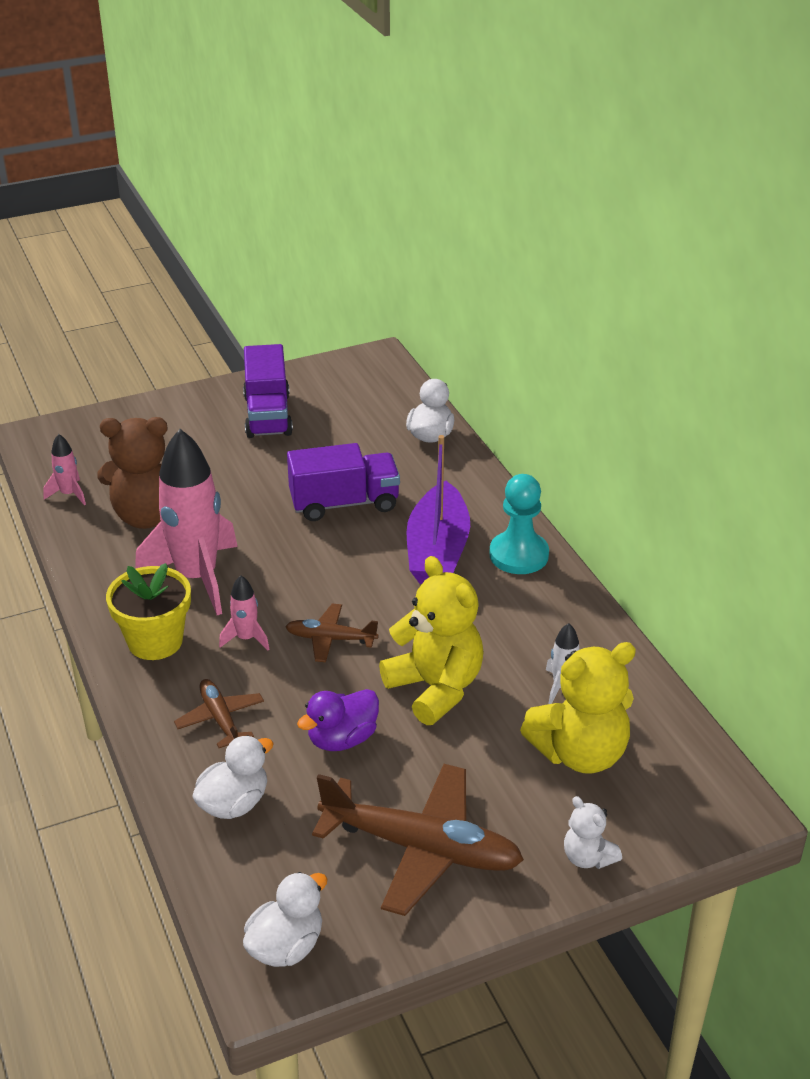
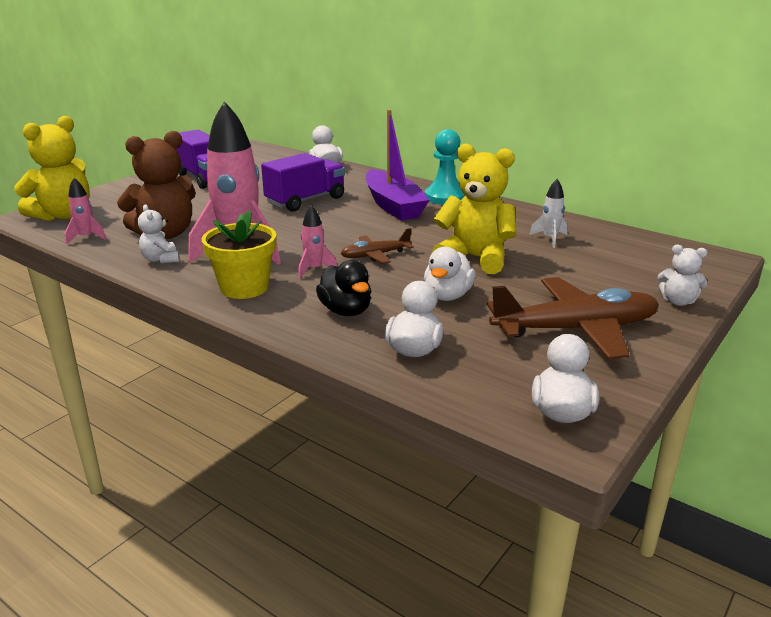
camera: 30 degrees left, 10 degrees down
(112, 561) = (161, 259): none -> white teddy bear
(220, 719) = (346, 311): brown plane -> black duck
(342, 739) = (447, 296): purple duck -> white duck
(580, 753) = (602, 261): yellow teddy bear -> yellow teddy bear (63, 215)

